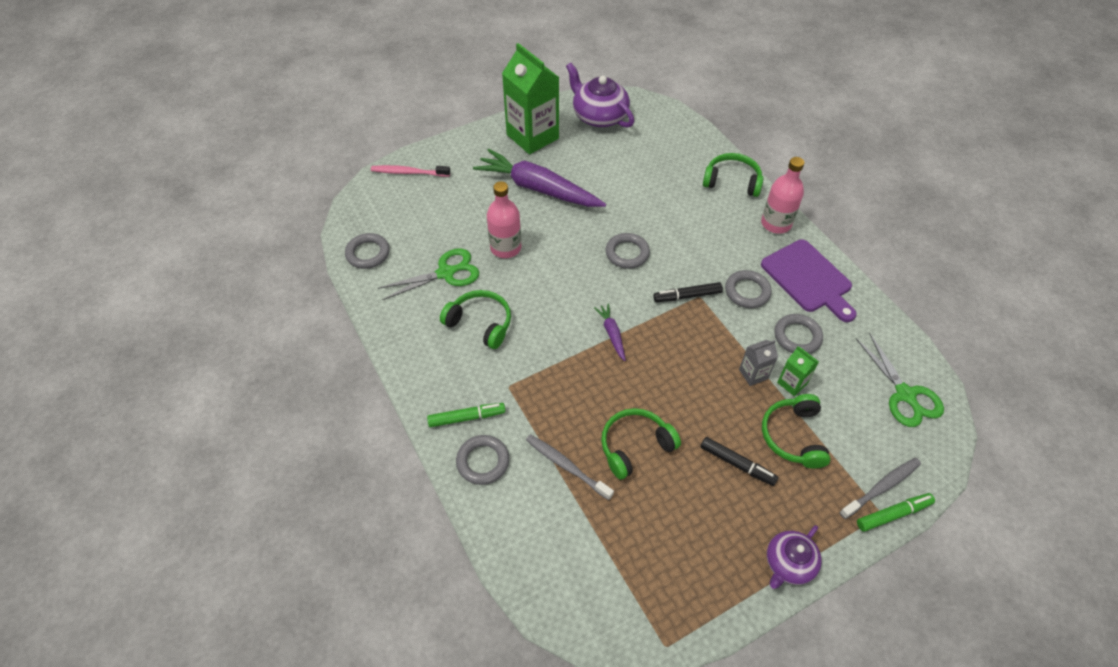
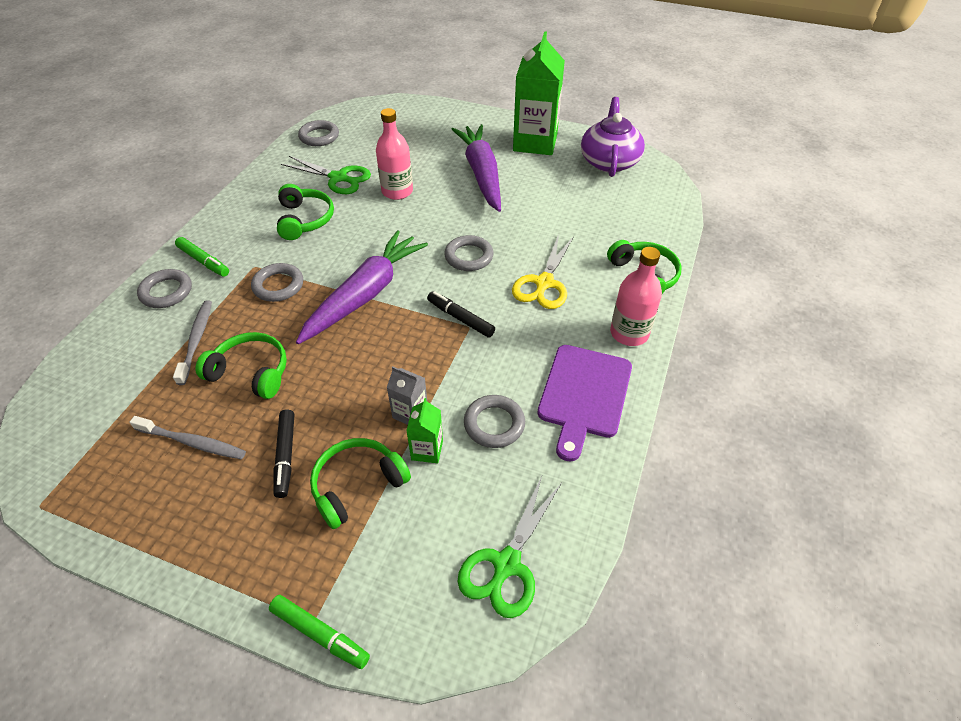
camera: 50 degrees right, 5 degrees down
(409, 172) = (419, 111): pink toothbrush -> none
(612, 334) = (365, 294): purple carrot -> purple carrot, size x2.31
(693, 232) = (544, 283): none -> yellow scissors
(747, 291) = (512, 356): grey ring -> grey ring (278, 285)
(788, 563) = (189, 561): purple teapot -> none
(881, 487) = (349, 603): grey toothbrush -> grey toothbrush (192, 442)

